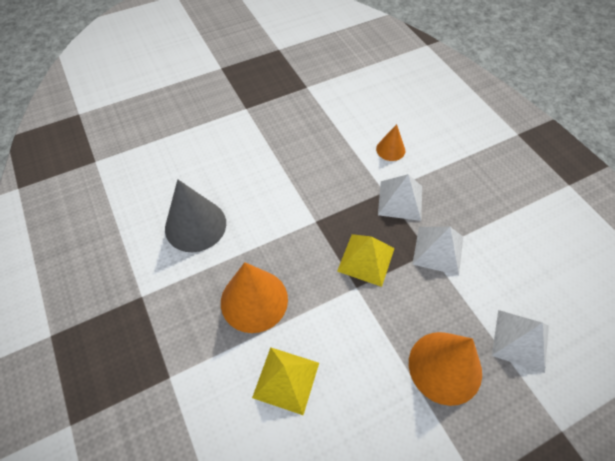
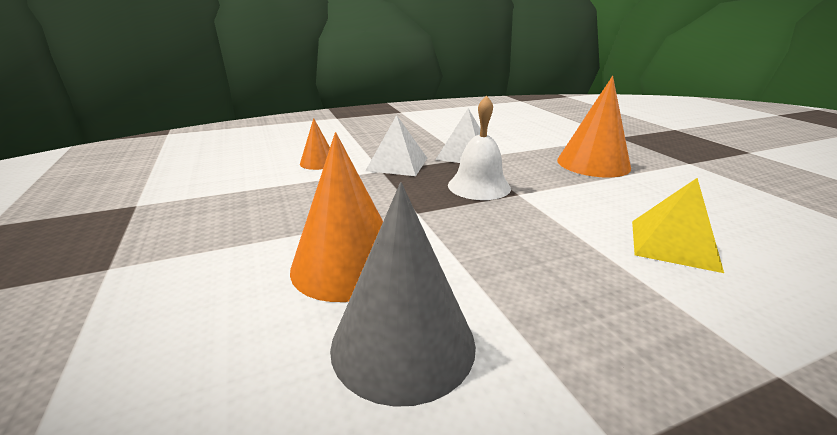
camera: 85 degrees left, 30 degrees down
(254, 300) = (564, 267): orange cone -> orange cone (347, 265)
(366, 259) = (479, 186): yellow pyramid -> white bell
(520, 340) = (551, 139): white pyramid -> none

